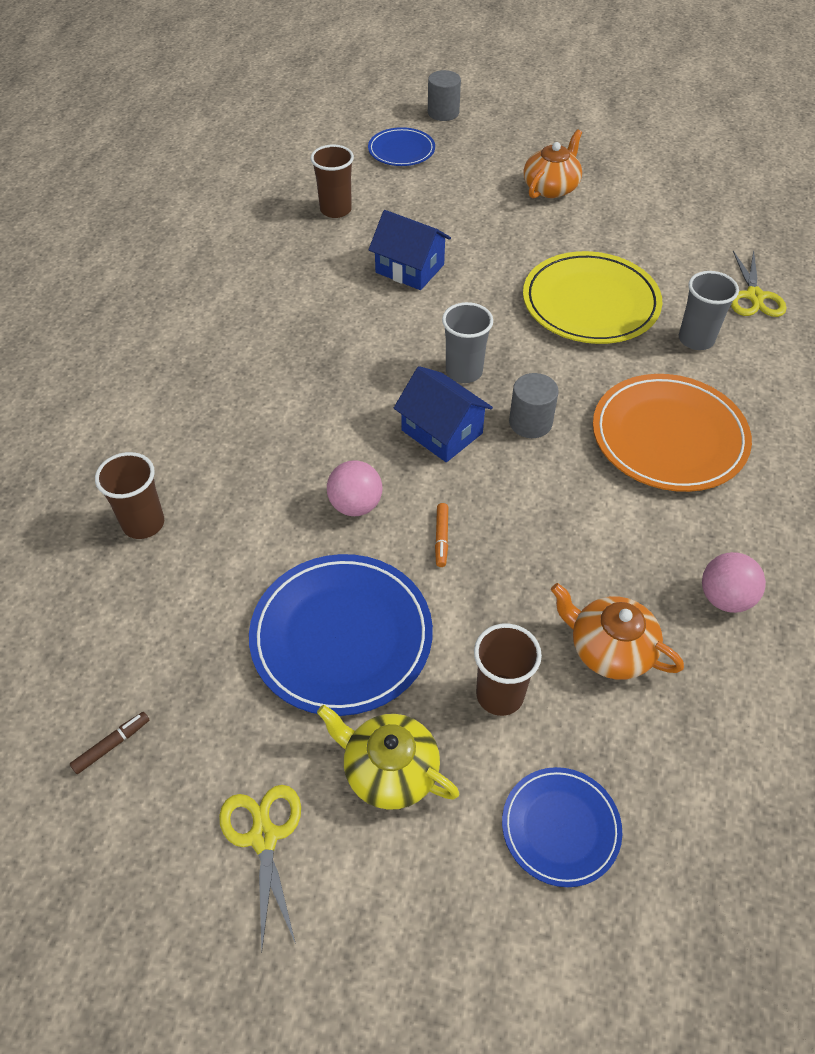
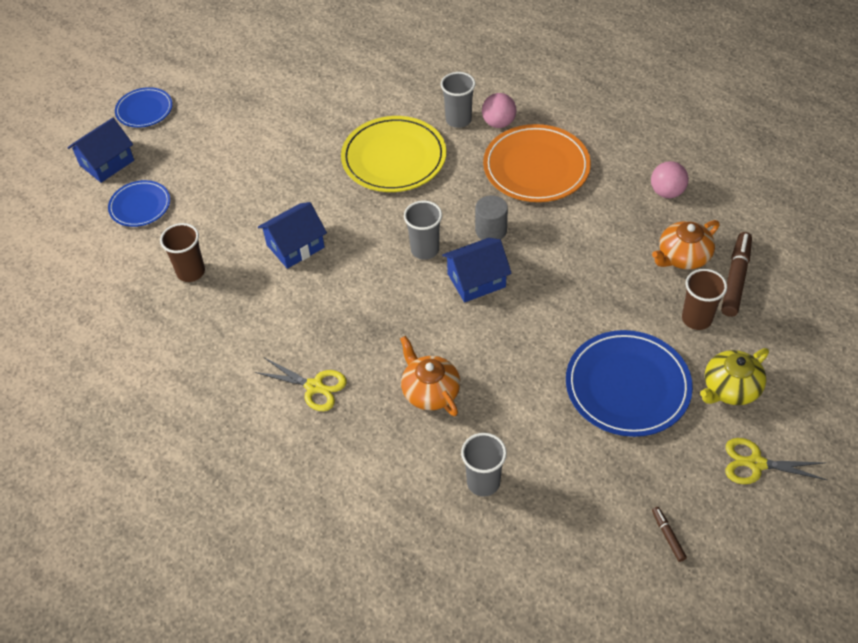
camera: 65 degrees left, 0 degrees up
(143, 523) = (483, 482): brown cup -> grey cup
(355, 505) = (521, 348): pink ball -> pink ball (498, 123)
(441, 538) = (569, 310): orange marker -> none
(443, 113) = (107, 163): grey cylinder -> blue house
(551, 187) = (253, 132): orange teapot -> orange teapot (430, 391)
(560, 827) = (787, 320): blue plate -> blue plate (144, 110)
(606, 731) = (735, 279): none -> brown marker
(754, 296) = (434, 76): yellow scissors -> yellow scissors (314, 387)

